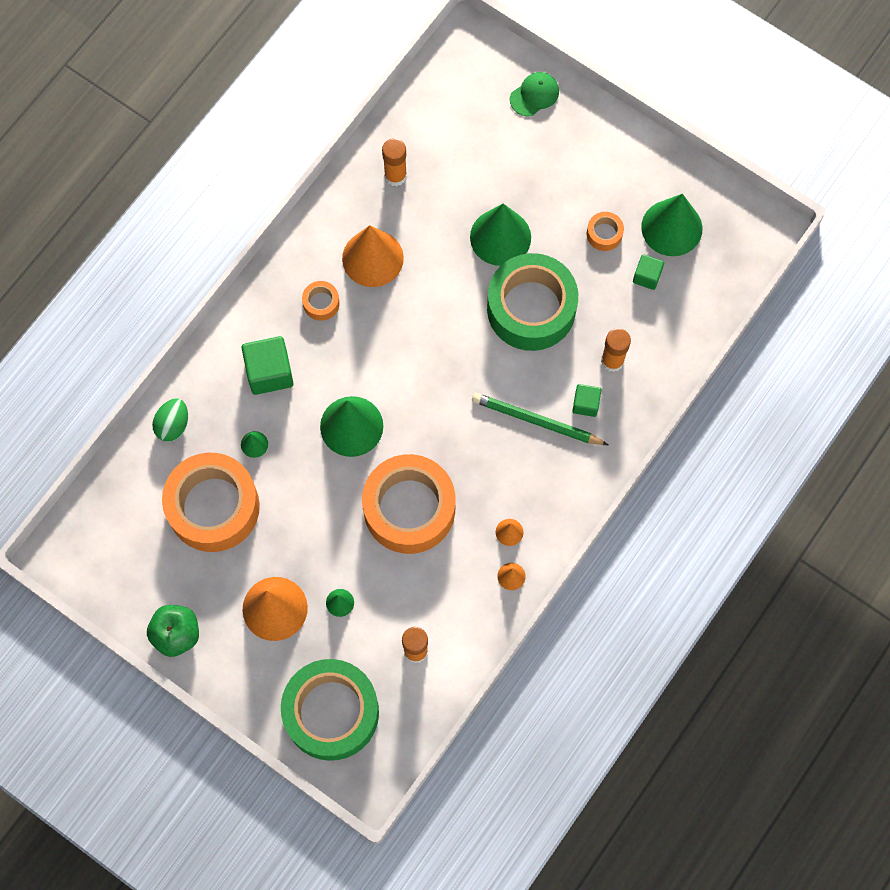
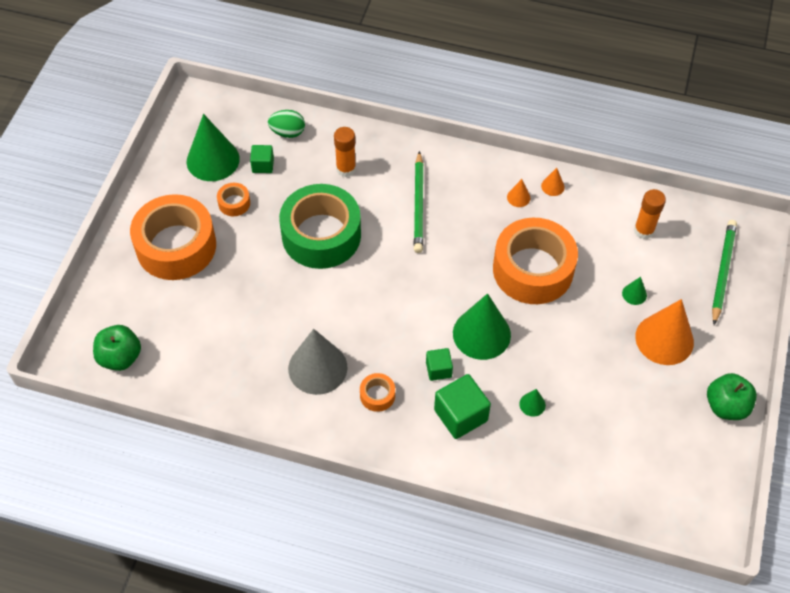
camera: 110 degrees left, 15 degrees down
(173, 425) = (546, 479): green egg -> green egg (287, 132)
(213, 507) = (603, 417): orange tape -> orange tape (176, 246)
(331, 712) = (722, 272): green tape -> green pencil
(372, 258) = (317, 368): orange cone -> grey cone
(395, 176) = (228, 375): orange glue stick -> none
(452, 86) = (120, 357): none -> green apple
(500, 237) = (262, 276): green cone -> none
(534, 95) = (112, 289): green cap -> none
(585, 404) = (390, 176): green cube -> green cube (438, 369)

